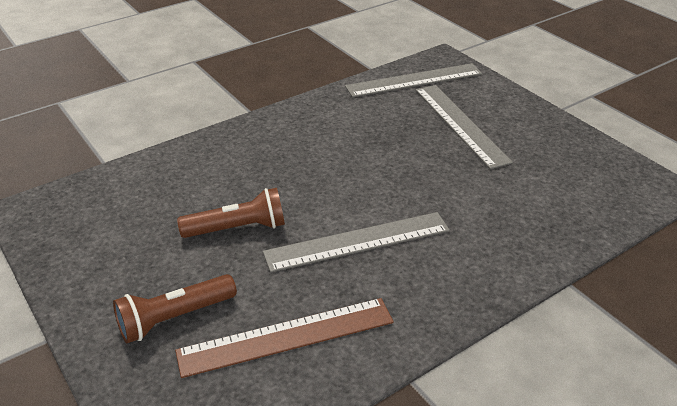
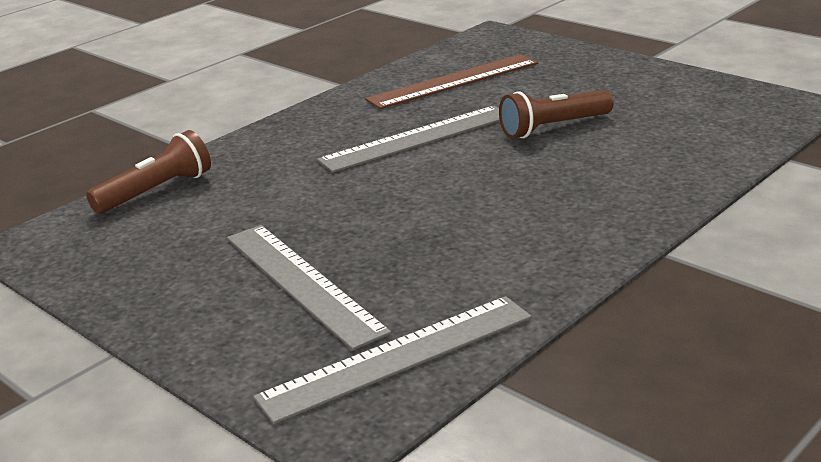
camera: 170 degrees right, 10 degrees down
(174, 318) = (556, 75): brown flashlight -> brown flashlight (156, 191)

